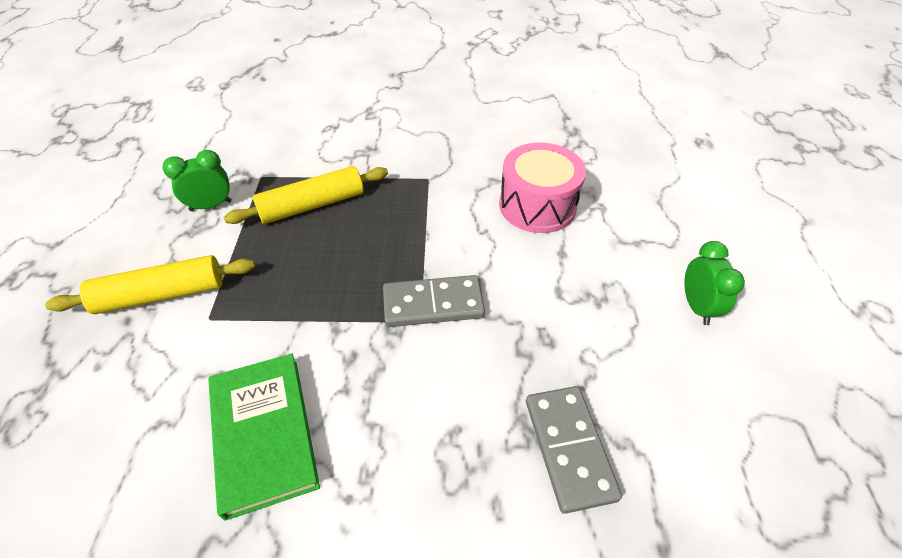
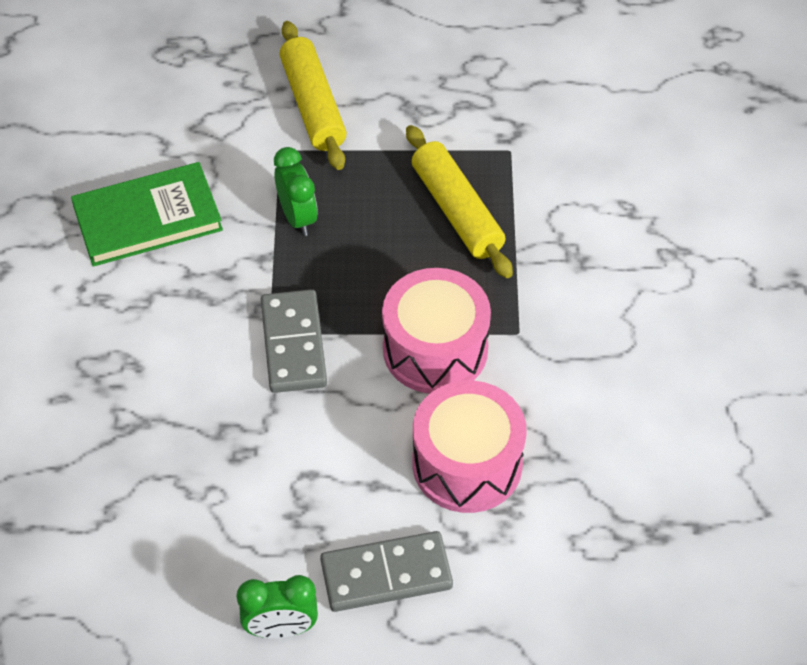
camera: 90 degrees right, 5 degrees up
(211, 206) = (452, 113): green clock -> green clock (297, 217)
(441, 219) = (435, 349): none -> pink drum
(568, 448) = (109, 461): grey domino -> grey domino (386, 574)

